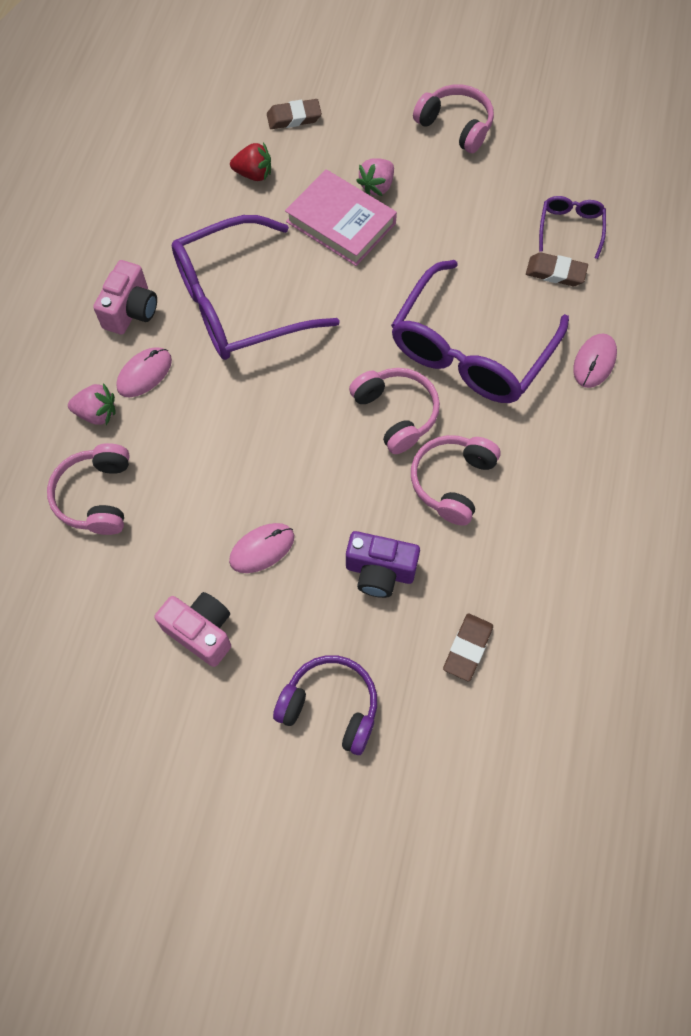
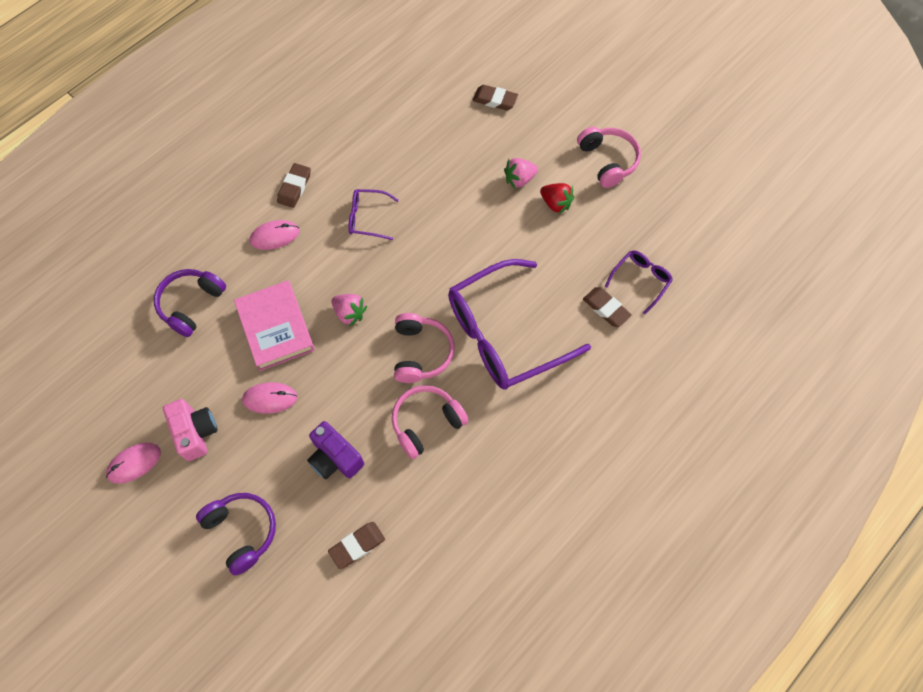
camera: 30 degrees right, 0 degrees up
(96, 496) = (191, 304): pink headphones -> purple headphones
(97, 413) = (227, 248): pink strawberry -> pink strawberry (349, 313)
(131, 311) = (294, 187): pink camera -> brown eraser
(238, 303) = (367, 218): purple glasses -> purple glasses, size x0.45
(253, 174) = (439, 129): red strawberry -> red strawberry (556, 203)
(341, 222) = (476, 194): pink book -> pink book (276, 328)
(594, 362) = (588, 390): pink mouse -> pink mouse (134, 463)

